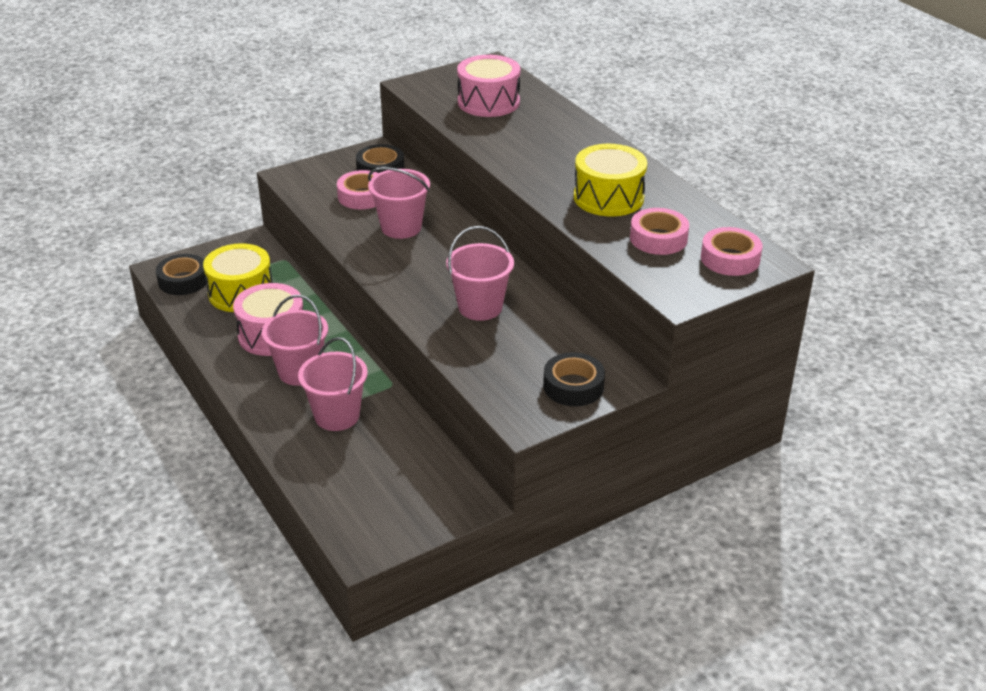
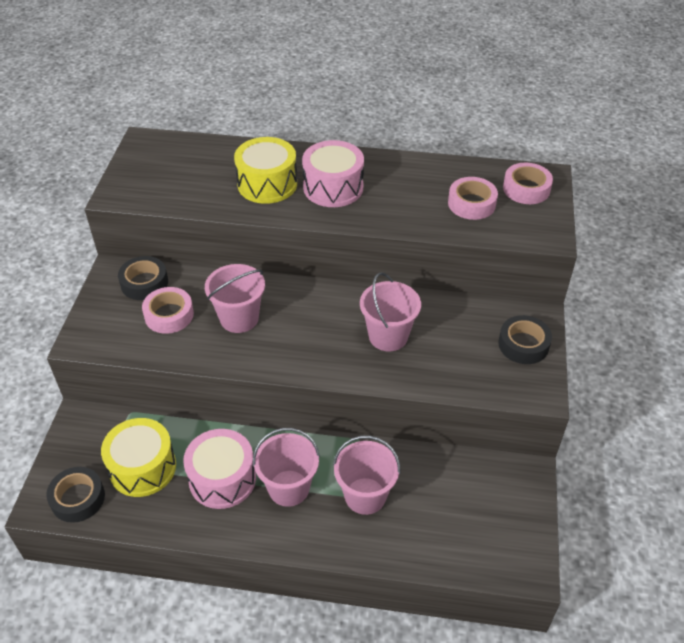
camera: 50 degrees left, 10 degrees up
(488, 102) = (198, 173): pink drum -> pink drum (333, 187)
(608, 197) = (397, 195): yellow drum -> yellow drum (267, 184)

